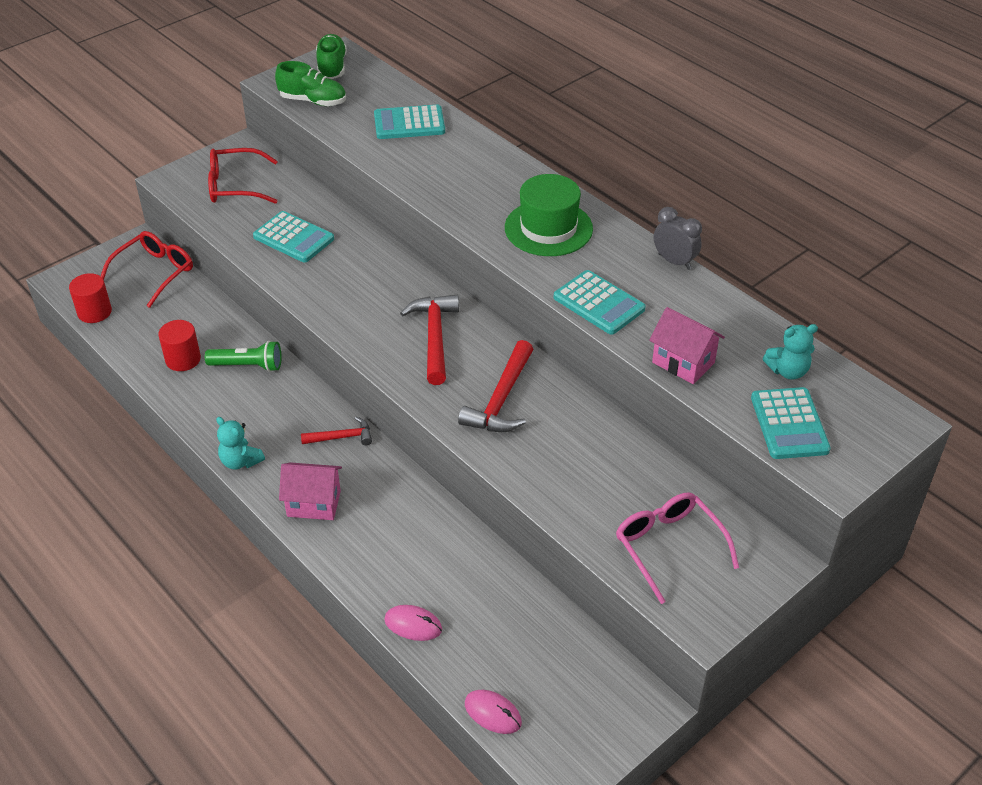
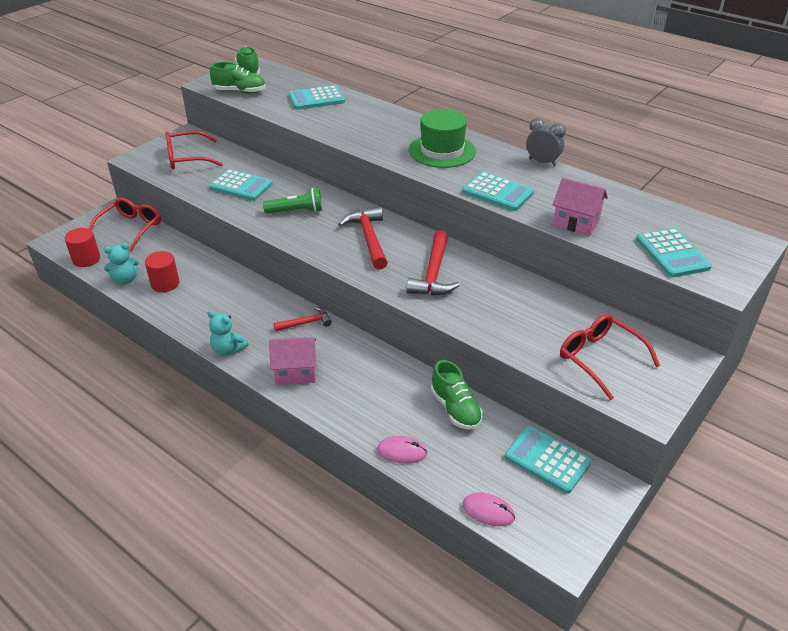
camera: 10 degrees left, 5 degrees down
(248, 366) = (219, 282): green flashlight -> green flashlight (296, 211)
(492, 579) = (455, 409): none -> green shoe
(582, 661) = (547, 460): none -> turquoise calculator
(669, 547) = (599, 358): pink glasses -> red glasses
(788, 371) = (655, 220): turquoise teddy bear -> turquoise teddy bear (125, 279)

